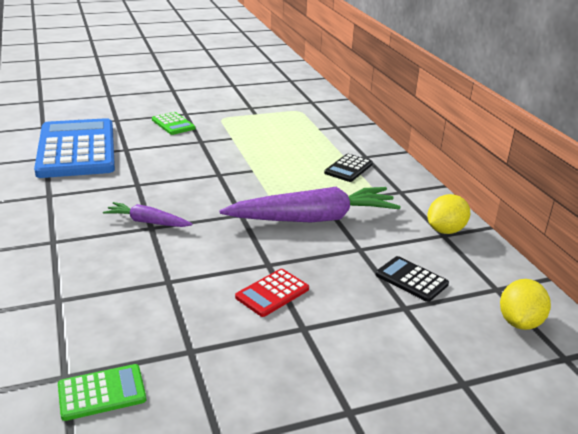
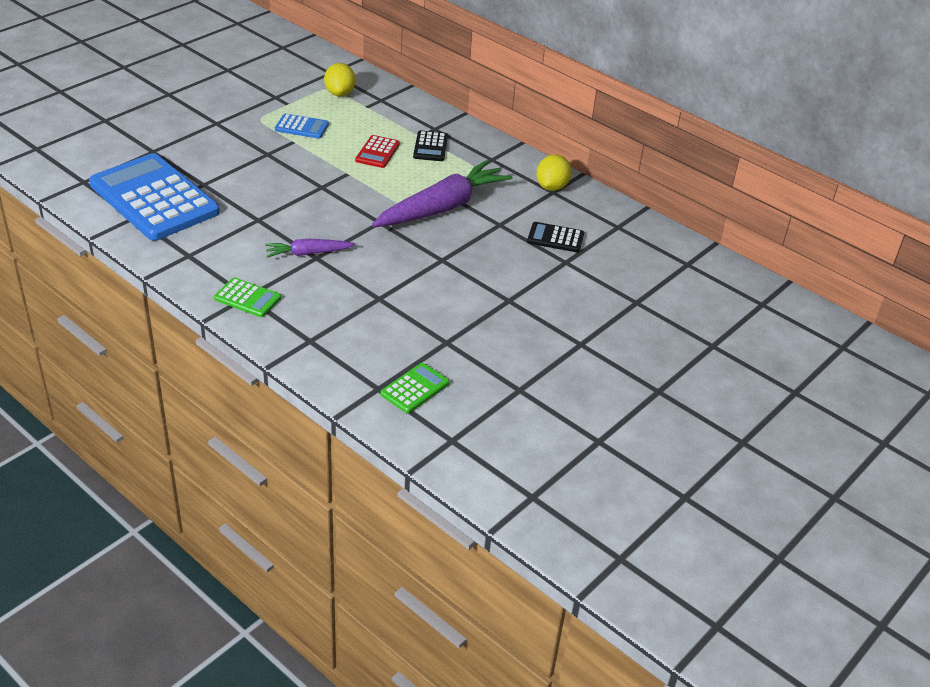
camera: 30 degrees left, 10 degrees up
(173, 124) = (218, 140): green calculator -> green calculator (247, 298)
(249, 130) = (302, 127): none -> blue calculator
(272, 293) = (465, 281): red calculator -> red calculator (377, 152)
(519, 322) = (647, 247): yellow lemon -> yellow lemon (340, 93)

